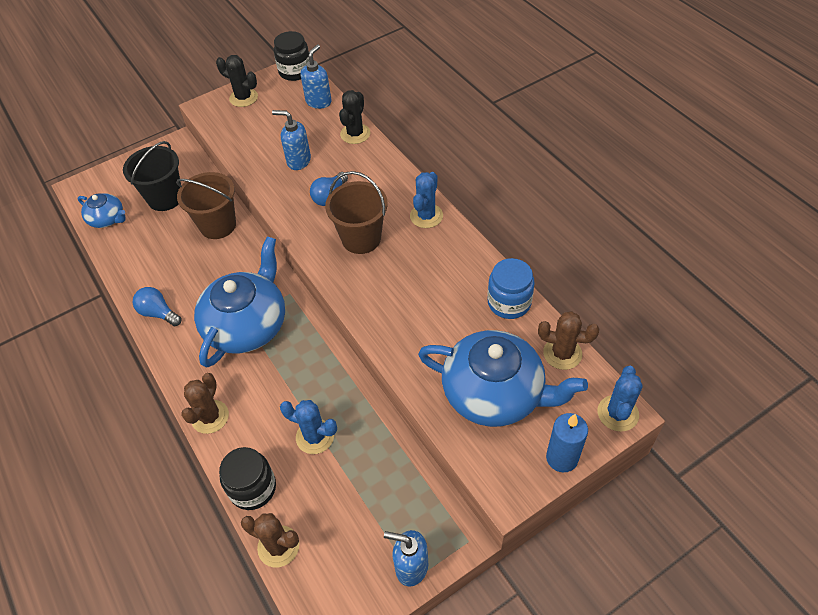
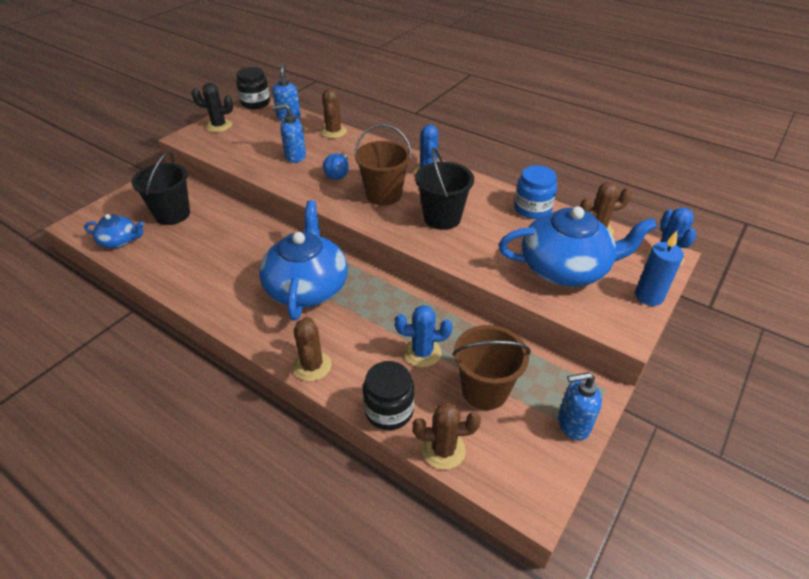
camera: 25 degrees left, 10 degrees down
(158, 313) = (212, 299): blue light bulb -> none
(218, 225) = (236, 223): brown bucket -> brown bucket (485, 390)
(355, 134) = (333, 132): black cactus -> brown cactus
(404, 287) = (442, 218): none -> black bucket

